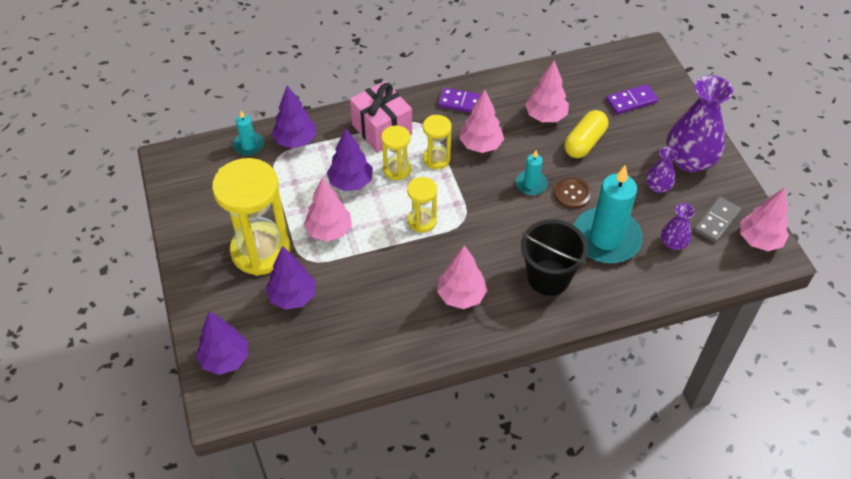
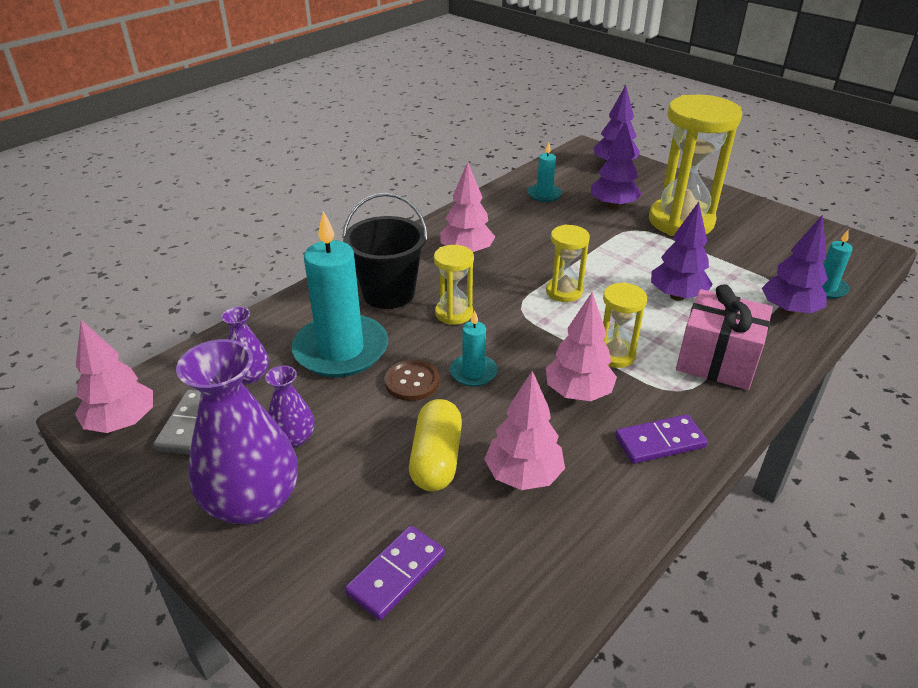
camera: 150 degrees right, 15 degrees down
(329, 231) = (643, 253): pink tree -> none
(335, 343) = (544, 195): none -> turquoise candle
(397, 170) = (645, 326): yellow hourglass -> yellow hourglass (454, 313)

